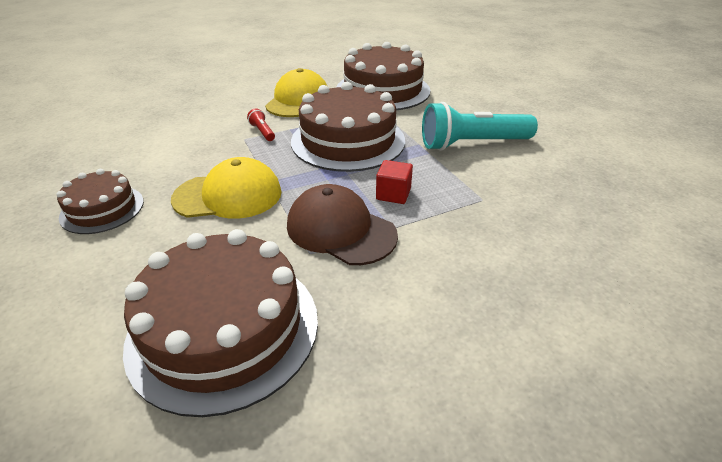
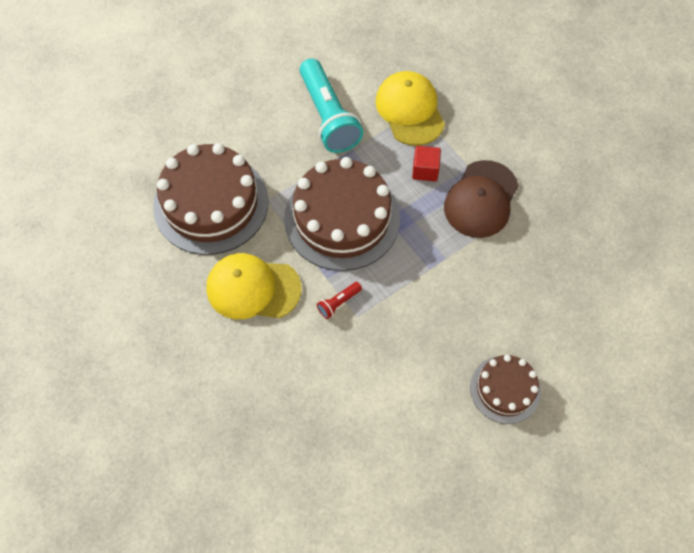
camera: 100 degrees left, 25 degrees up
(224, 328) = (592, 244): brown cake -> none
(228, 195) = (459, 293): yellow cap -> yellow cap (410, 110)

